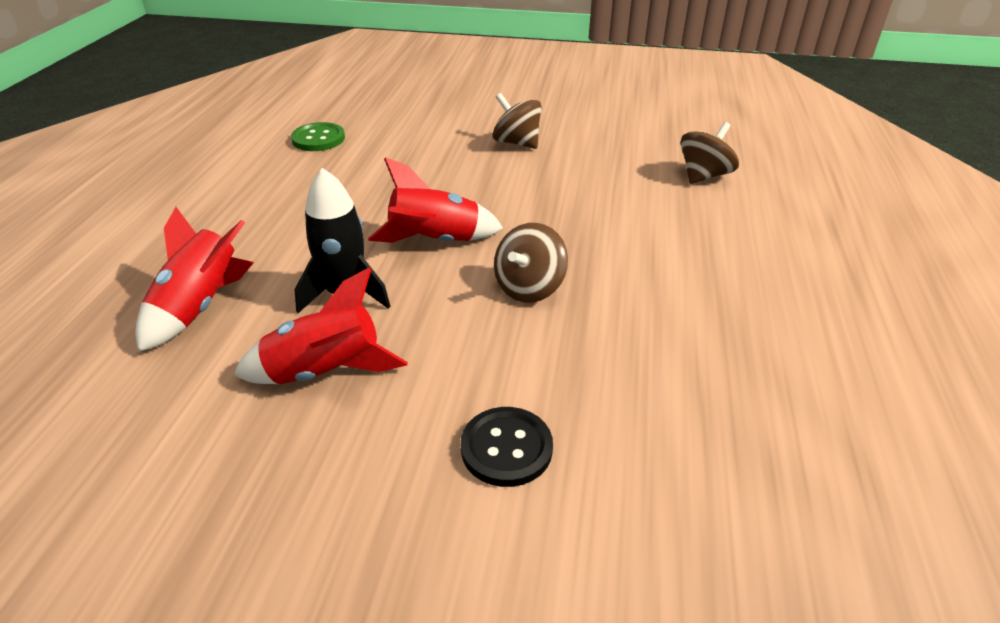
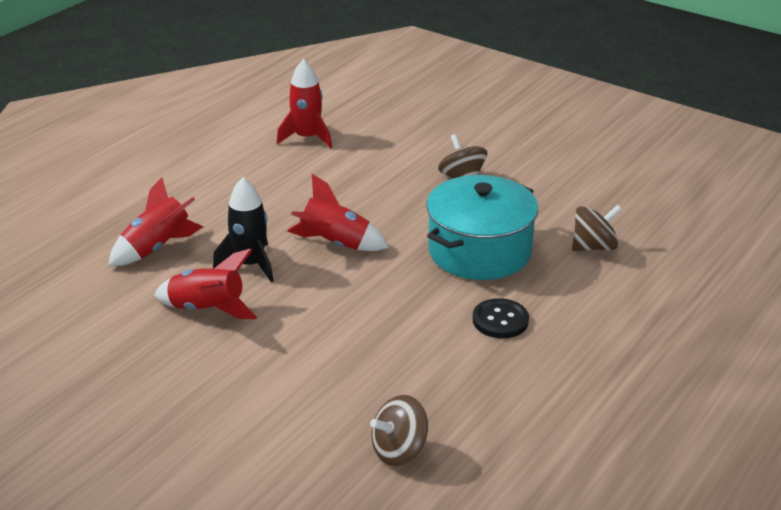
camera: 25 degrees right, 5 degrees down
(318, 139) = (307, 138): green button -> red rocket
(506, 448) = (282, 383): black button -> black button (500, 320)
(529, 287) = (375, 295): brown spinning top -> brown spinning top (399, 451)
(600, 208) = (479, 251): none -> turquoise pot

